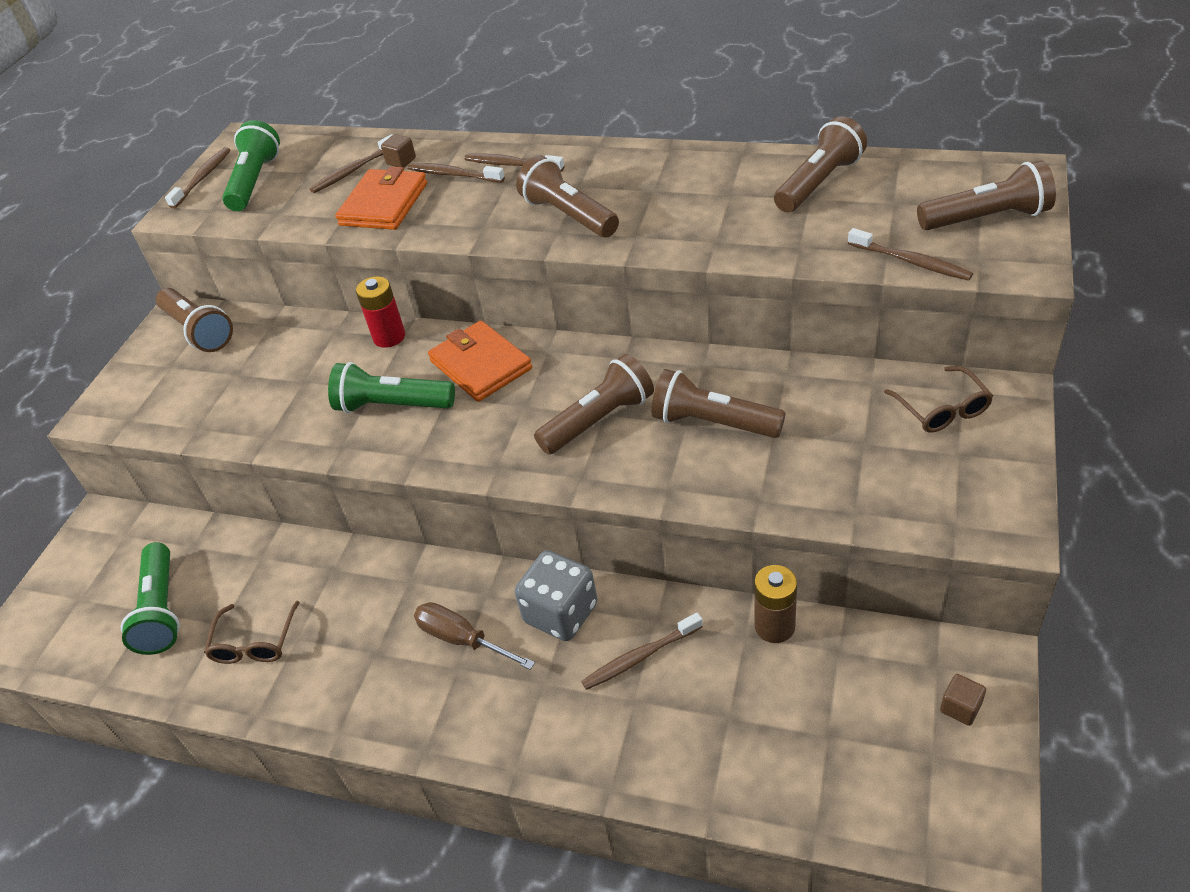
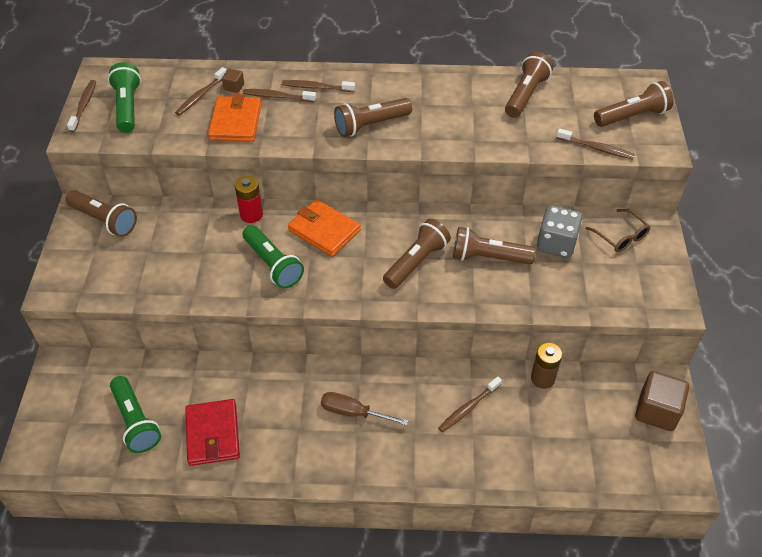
camera: 20 degrees left, 5 degrees up
(254, 643) = (213, 434): brown glasses -> red wallet
(392, 406) = (273, 264): green flashlight -> green flashlight turned 120 degrees counterclockwise
(561, 613) = (411, 387): grey dice -> grey dice (556, 244)
(568, 215) = (371, 125): brown flashlight -> brown flashlight turned 60 degrees counterclockwise
(960, 707) = (657, 411): brown cube -> brown cube, size x2.12

